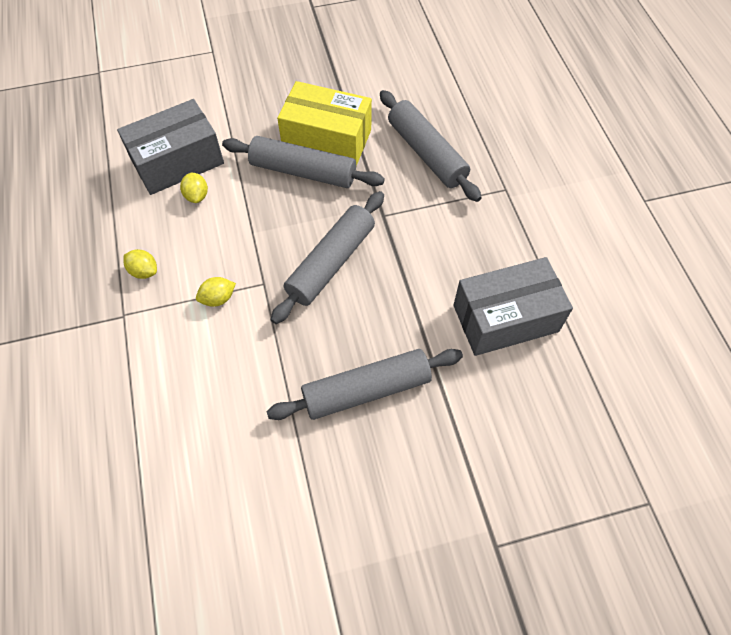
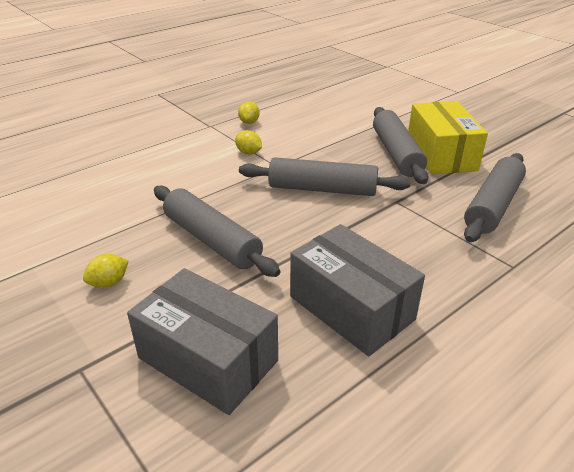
camera: 65 degrees right, 25 degrees down
(177, 162) = (348, 107): grey box -> grey box (208, 359)
(197, 196) = (327, 121): yellow lemon -> yellow lemon (109, 283)

